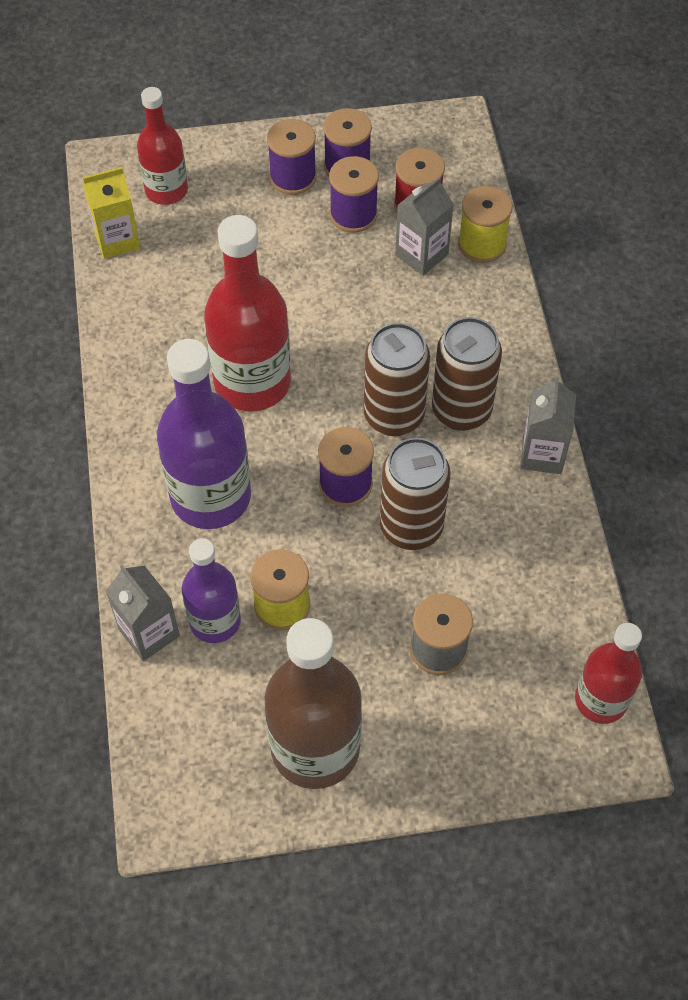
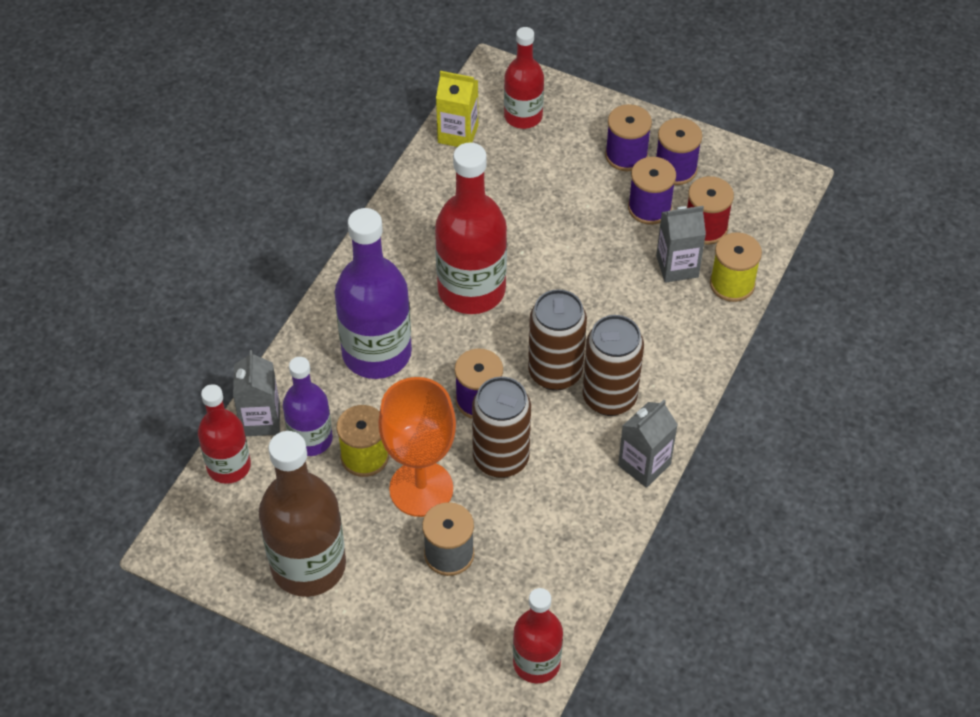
camera: 35 degrees right, 5 degrees down
(154, 700) = (228, 466): none -> red bottle
(361, 602) = (421, 488): none -> orange goblet

